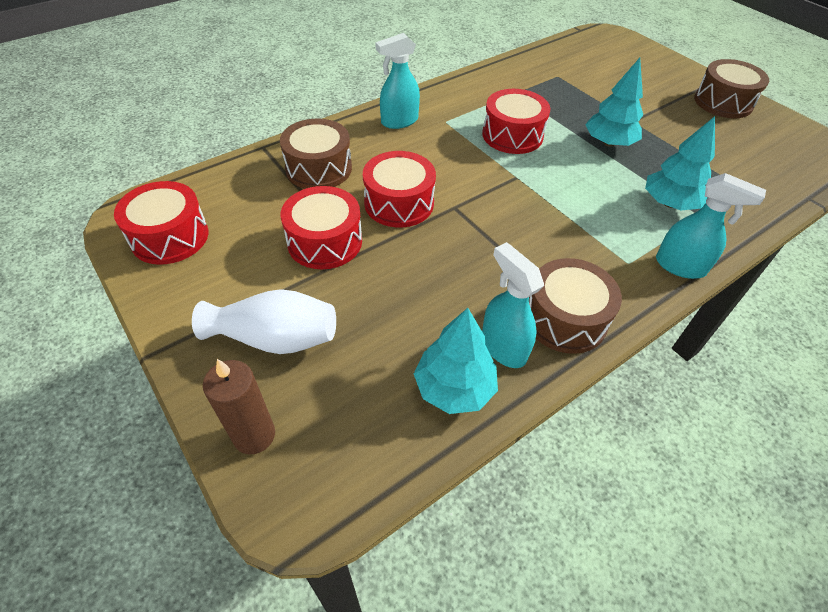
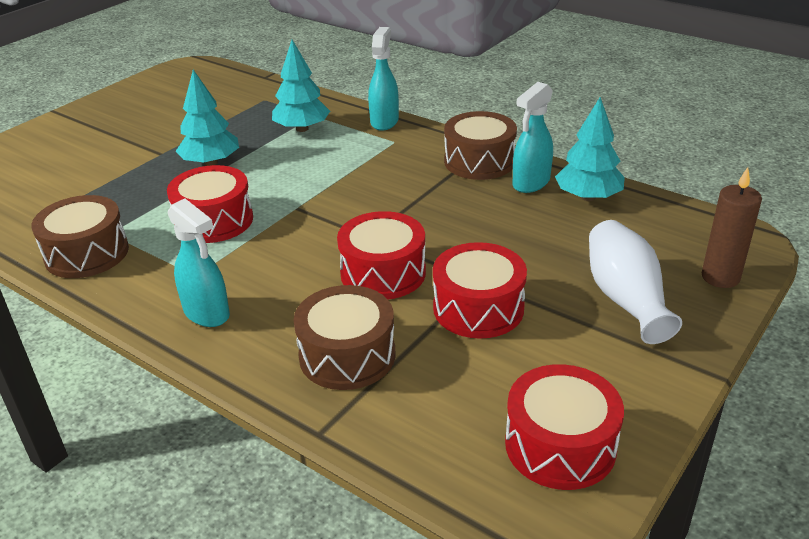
camera: 105 degrees left, 15 degrees down
(723, 102) = (112, 110): brown drum -> brown drum (87, 253)

